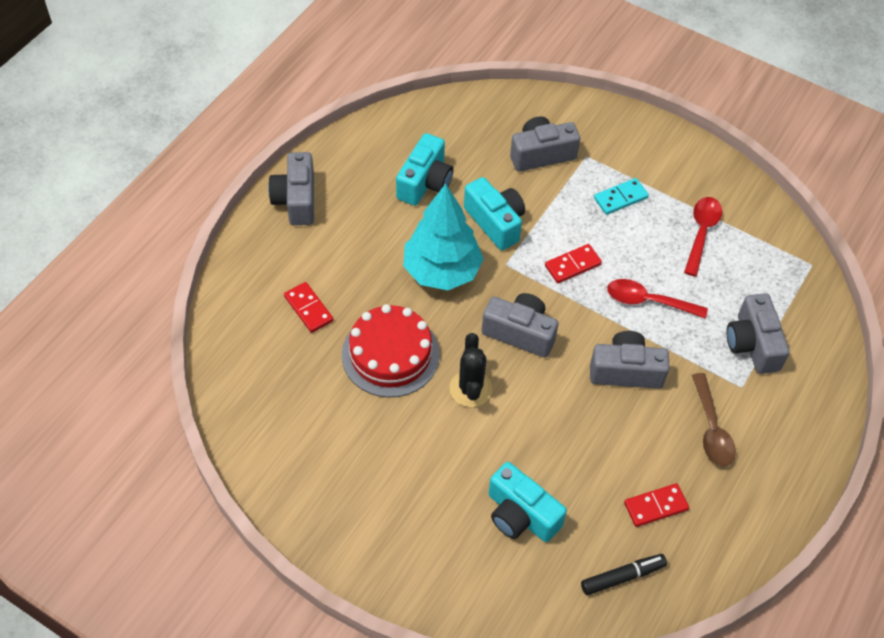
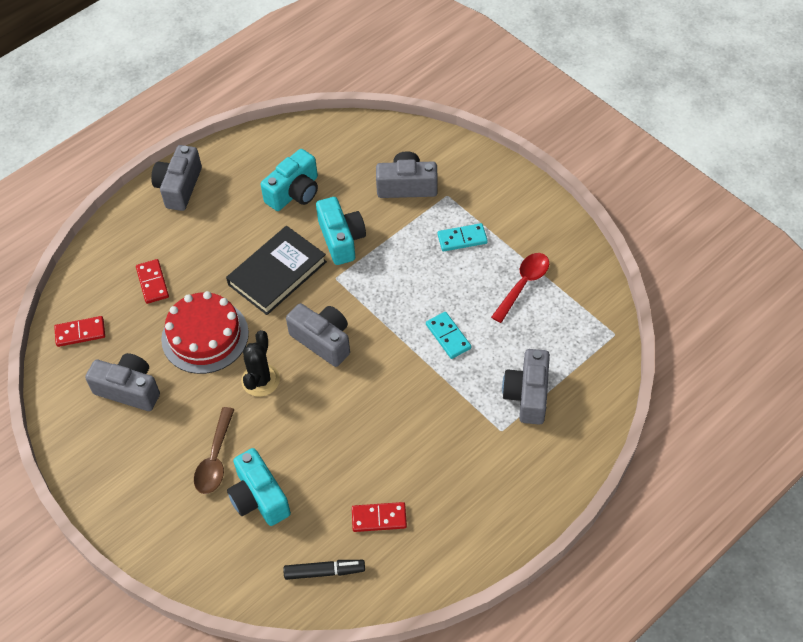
camera: 20 degrees right, 0 degrees up
(442, 271) = (277, 273): turquoise tree -> black book
(572, 265) = (394, 290): red domino -> red domino (80, 332)
(626, 371) = (402, 394): grey camera -> grey camera (129, 390)
(648, 301) = (448, 336): red spoon -> turquoise domino
(711, 429) = (457, 462): brown spoon -> brown spoon (215, 459)

